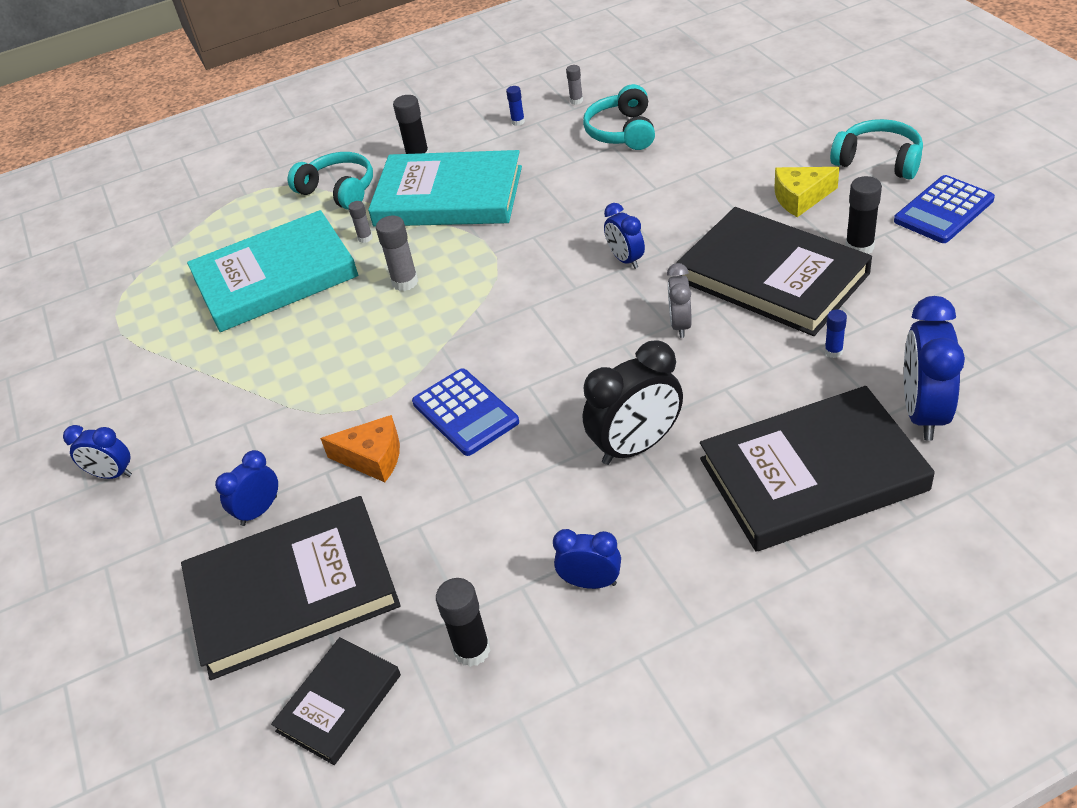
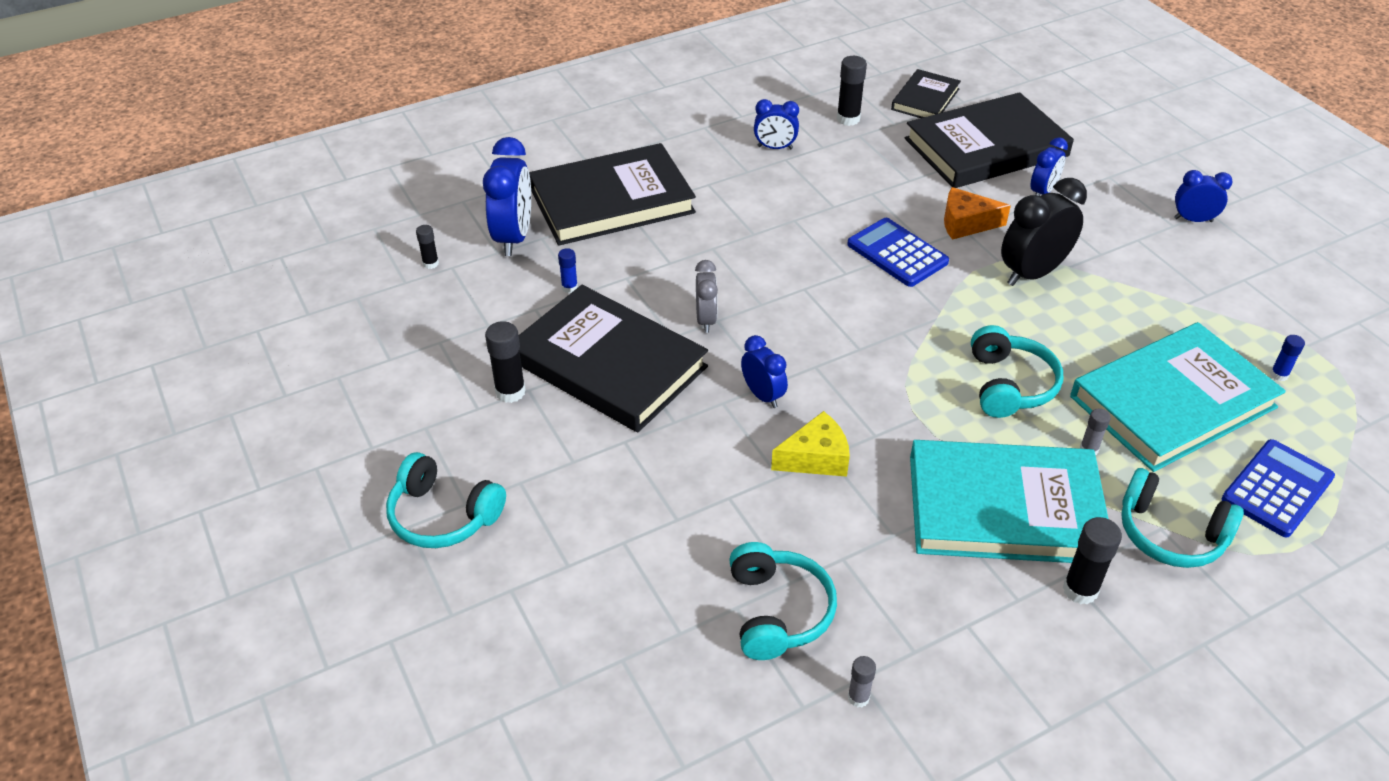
camera: 170 degrees right, 0 degrees up
(405, 282) = (1009, 385): grey glue stick -> turquoise headphones
(518, 122) = (945, 655): blue glue stick -> blue glue stick (1279, 375)
(636, 446) = (746, 223): black clock -> black clock (1032, 273)
(800, 198) = (554, 464): yellow cheese -> yellow cheese (815, 458)
(943, 210) = (403, 432): blue calculator -> blue calculator (1277, 489)
(1010, 372) = (430, 263): none -> black glue stick

